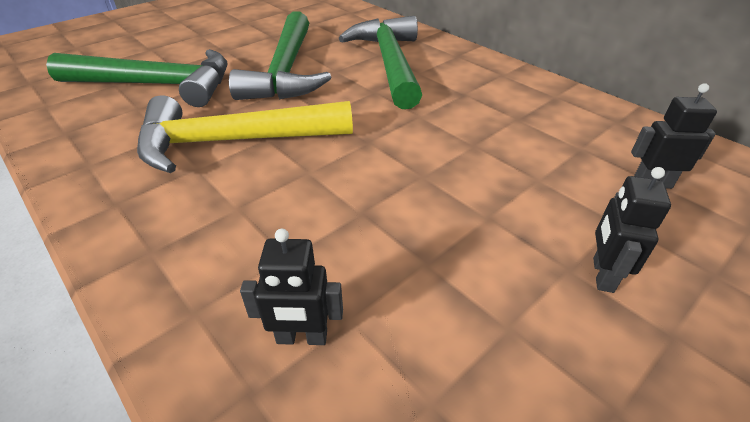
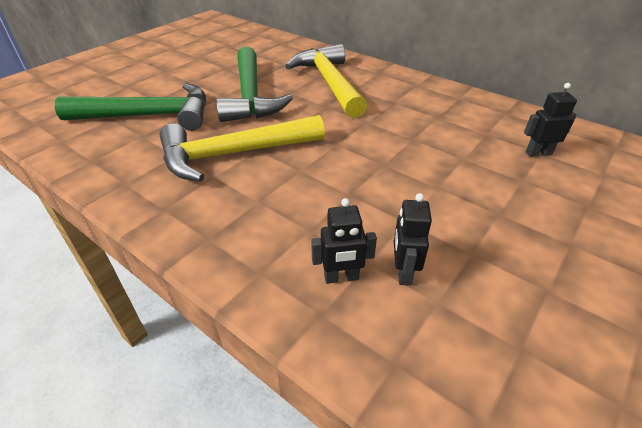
camera: 10 degrees left, 0 degrees up
(390, 63) = (329, 83): green hammer -> yellow hammer
(602, 275) = (521, 214): black robot -> black robot (403, 272)

